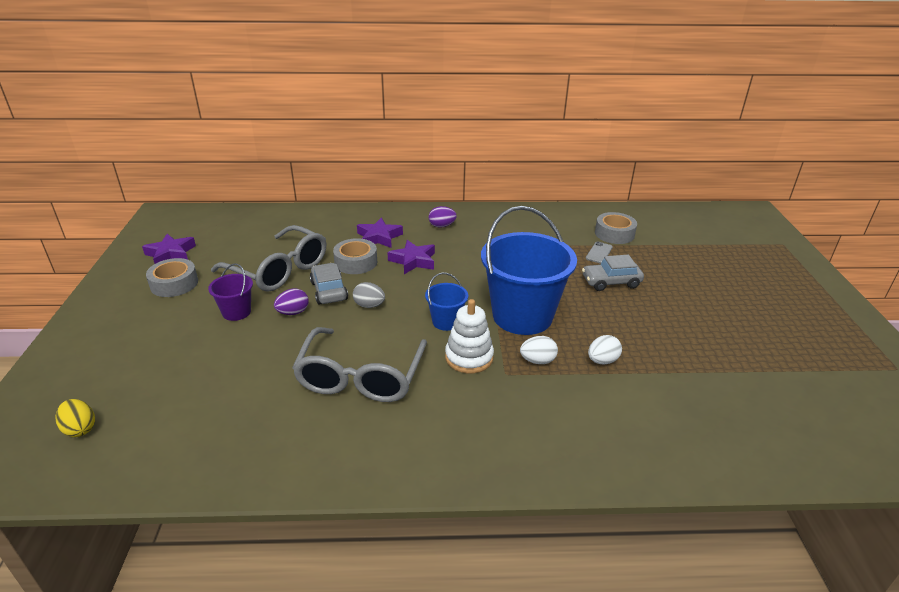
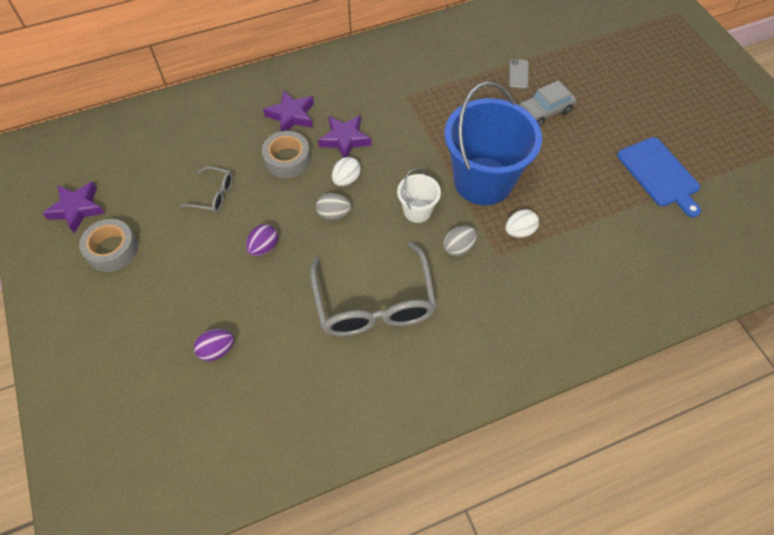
camera: 20 degrees left, 25 degrees up
(80, 429) = (150, 453): yellow egg -> none
(236, 312) = (206, 266): purple bucket -> none
(279, 270) = (214, 195): grey glasses -> grey glasses, size x0.48
(329, 291) = (282, 207): grey car -> none
(442, 226) = (348, 79): purple egg -> purple egg (217, 350)
(446, 322) = (417, 211): blue bucket -> white bucket
(469, 357) = (458, 247): white stacking toy -> grey egg
(602, 361) = (573, 213): white egg -> white egg (346, 180)
(614, 234) = (522, 42): grey tape -> none
(713, 354) = (659, 174): none -> blue cutting board

